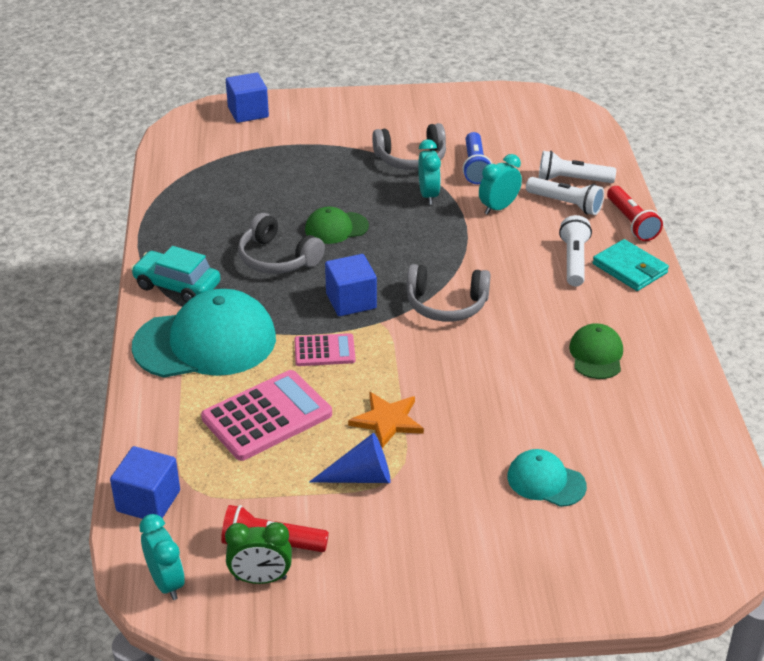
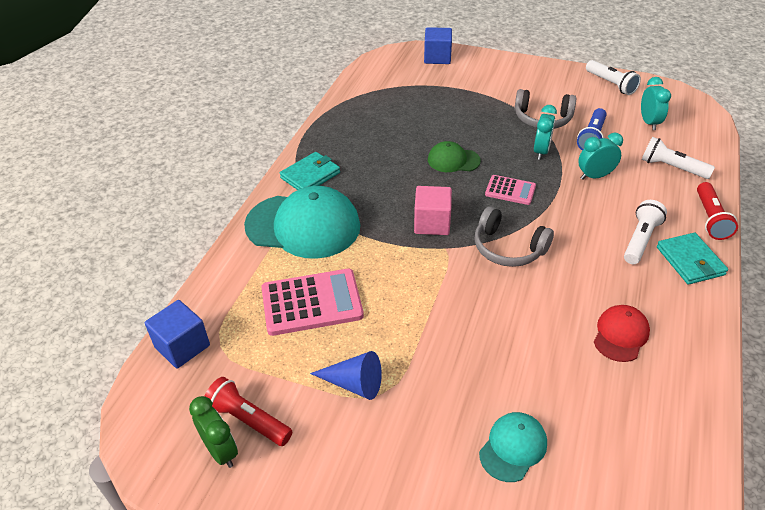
camera: 25 degrees right, 5 degrees up
(166, 582) = (150, 425): turquoise clock -> turquoise clock (649, 123)
(177, 286) = (310, 175): turquoise car -> turquoise wallet
(261, 579) = (221, 451): green clock -> green clock turned 150 degrees counterclockwise
(277, 258) = (395, 173): grey headphones -> none
(324, 351) = (388, 260): pink calculator -> pink calculator (510, 190)
(351, 301) = (432, 223): blue cube -> pink cube
(387, 421) = (404, 338): orange star -> none
(546, 481) = (513, 447): turquoise cap -> turquoise cap turned 75 degrees clockwise
(566, 204) = (656, 187): white flashlight -> white flashlight (611, 84)
(596, 355) = (620, 335): green cap -> red cap

